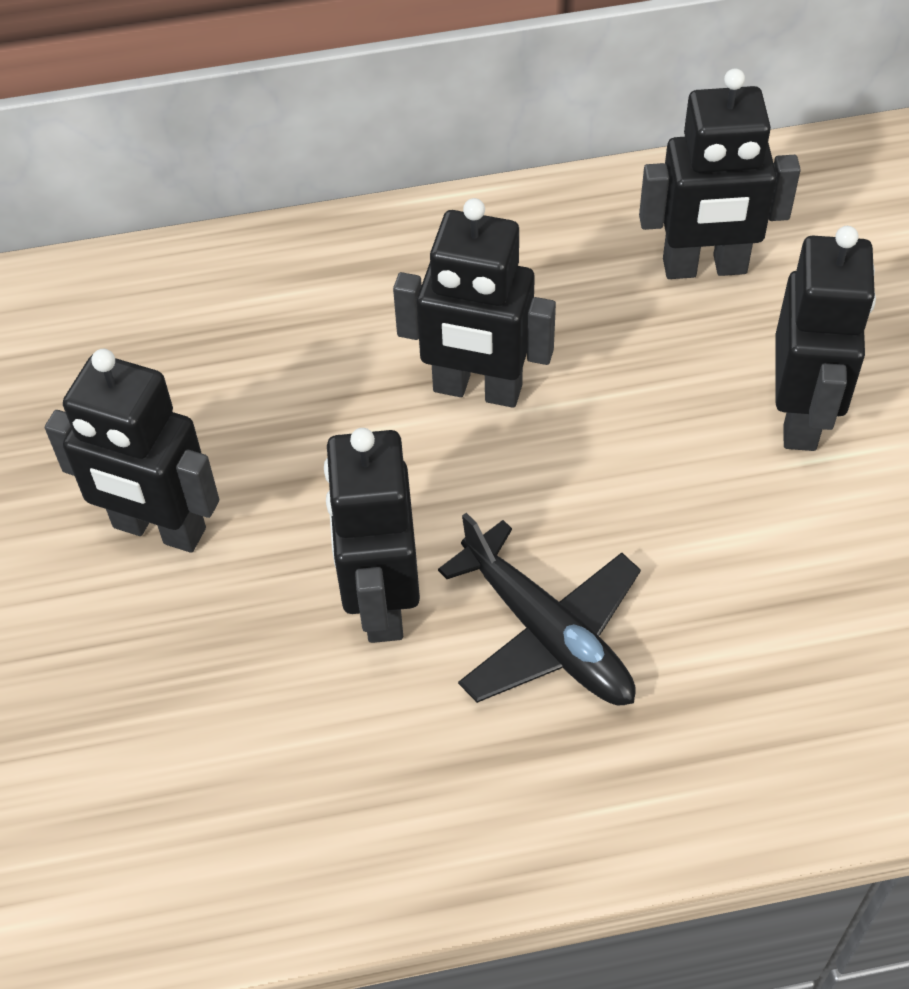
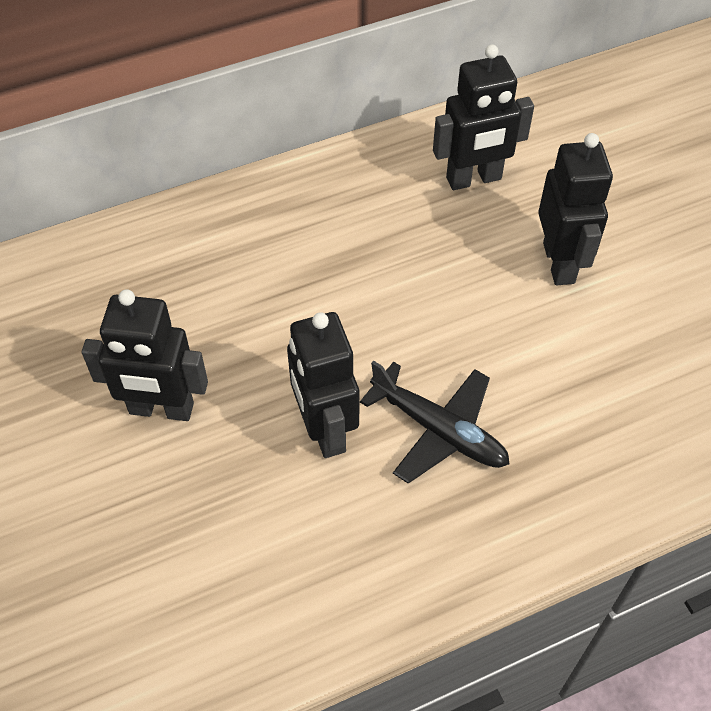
camera: 15 degrees left, 0 degrees up
(477, 389) = (350, 281): black robot -> none

